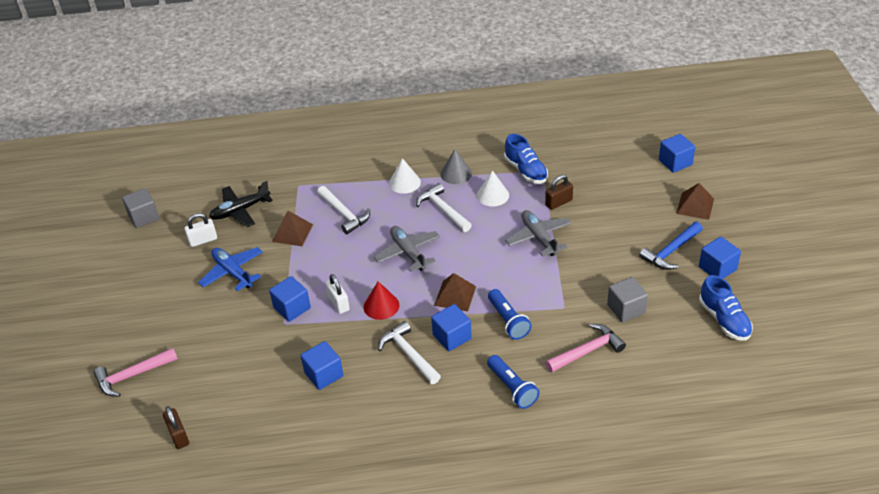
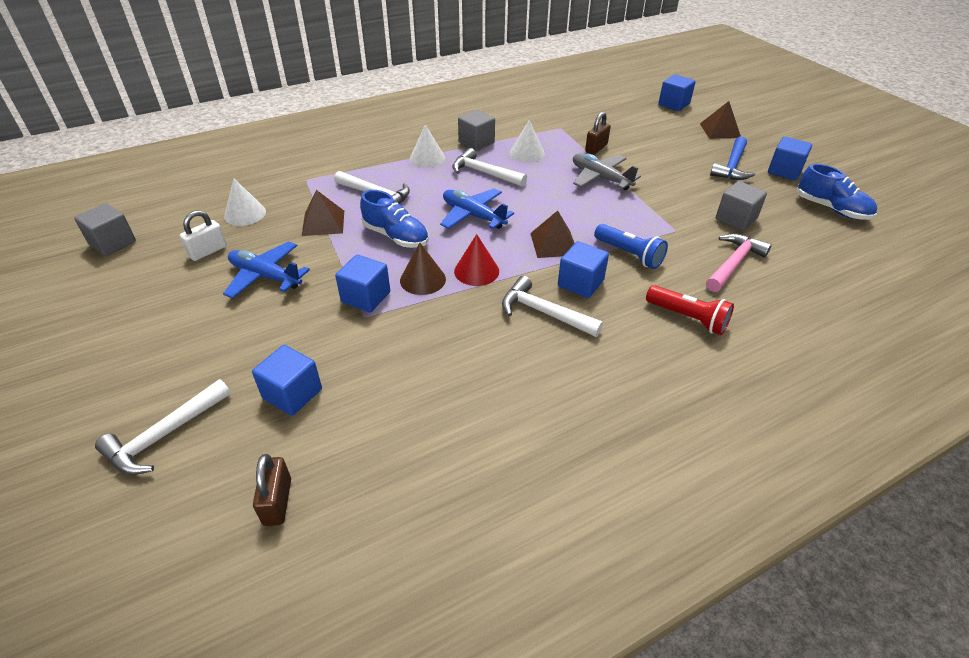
camera: 25 degrees left, 0 degrees up
(132, 376) = (164, 435): pink hammer -> white hammer
(178, 436) = (277, 501): brown padlock -> brown padlock turned 45 degrees clockwise
(240, 210) = (245, 214): black plane -> white cone
(324, 374) = (452, 361): blue cube -> blue cube (292, 394)
(338, 303) = (423, 279): white padlock -> brown cone
(408, 253) = (473, 216): grey plane -> blue plane
(456, 173) = (476, 142): grey cone -> grey cube
(512, 388) = (688, 318): blue flashlight -> red flashlight
(526, 171) = (544, 130): blue shoe -> blue shoe (396, 236)

